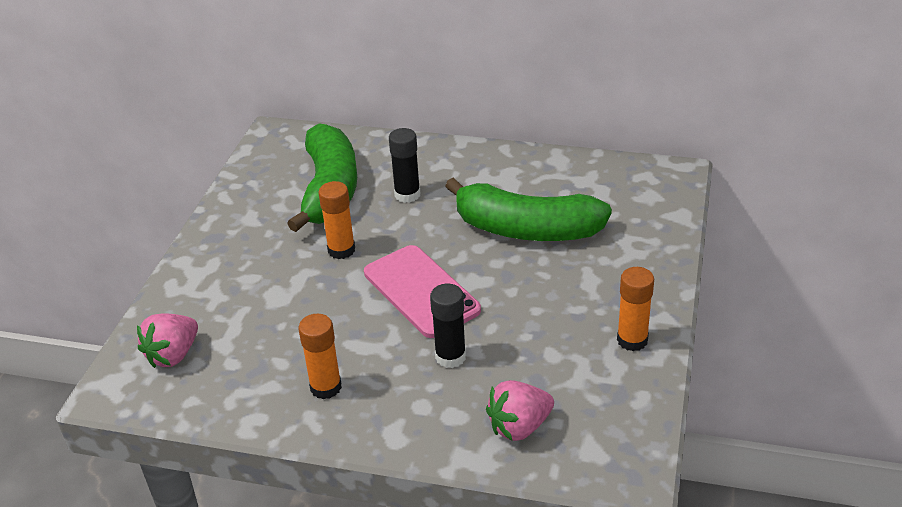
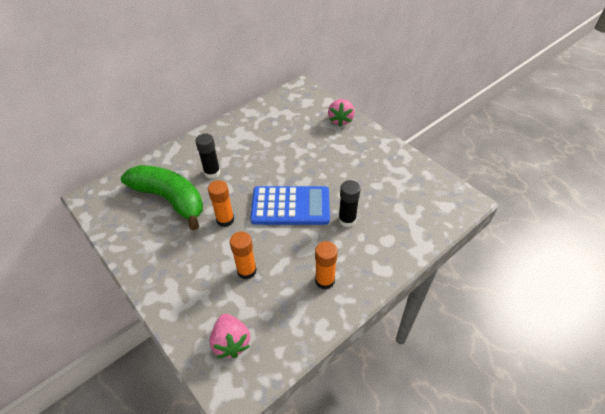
camera: 55 degrees left, 10 degrees up
(421, 291) = (290, 206): pink phone -> blue calculator
(519, 427) = (413, 221): pink strawberry -> pink strawberry (340, 120)
(526, 230) = (286, 148): green banana -> none
(632, 340) = (390, 157): orange glue stick -> orange glue stick (247, 271)

